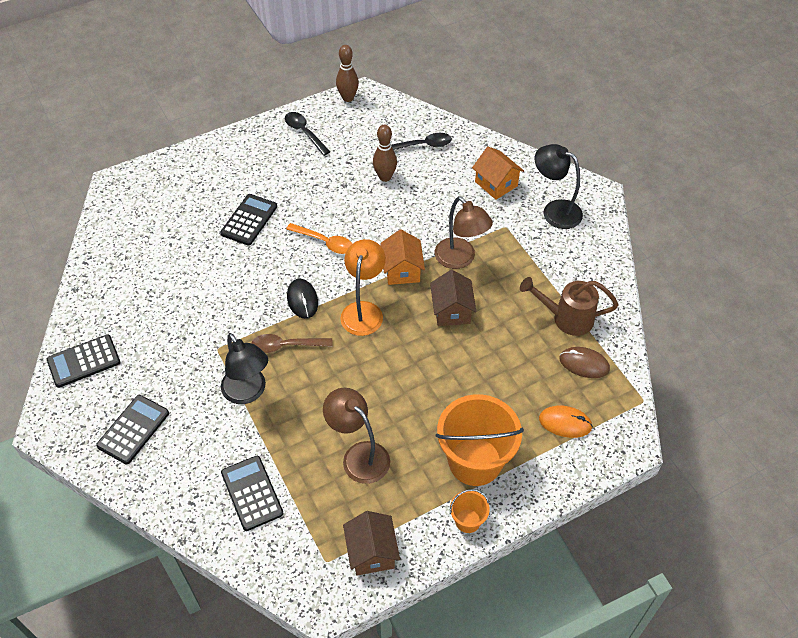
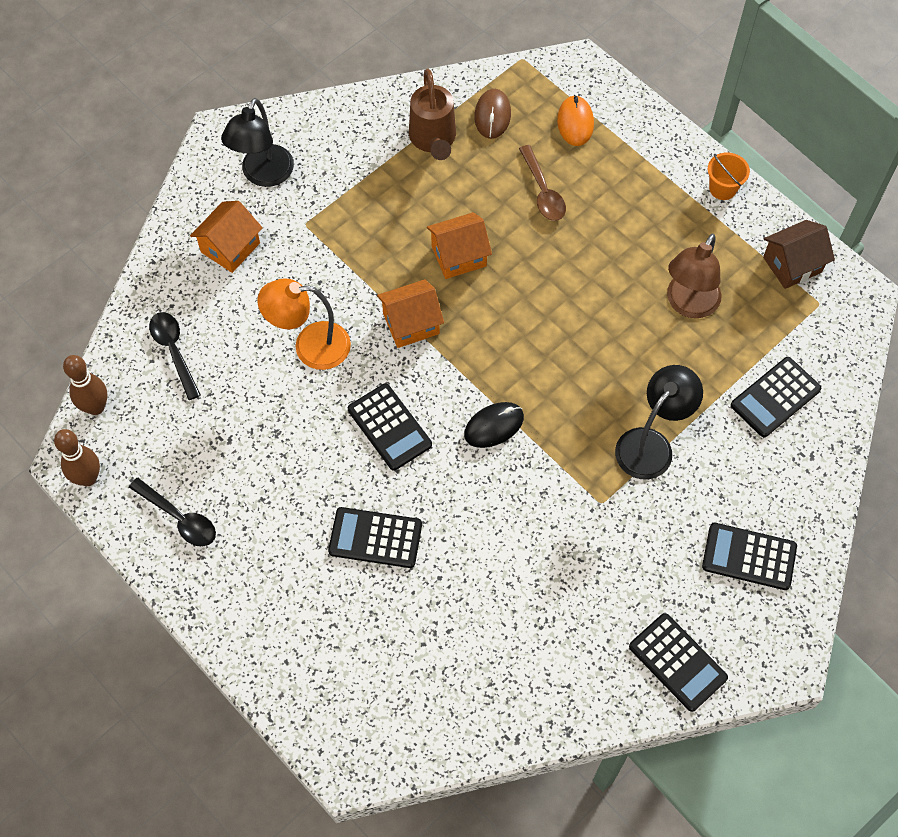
camera: 105 degrees left, 10 degrees up
(286, 346) = (570, 423): brown spoon -> brown spoon (543, 191)
(304, 133) = (179, 518): black spoon -> black spoon turned 90 degrees counterclockwise
(325, 242) = (389, 427): orange spoon -> black calculator
(364, 311) = (488, 351): orange lamp -> orange lamp (310, 346)
(385, 177) = (248, 384): brown bowling pin -> brown bowling pin (95, 407)
(452, 311) = (459, 256): brown house -> orange house
(460, 259) = (374, 263): brown lamp -> none
(475, 461) = (652, 195): orange bucket -> none

